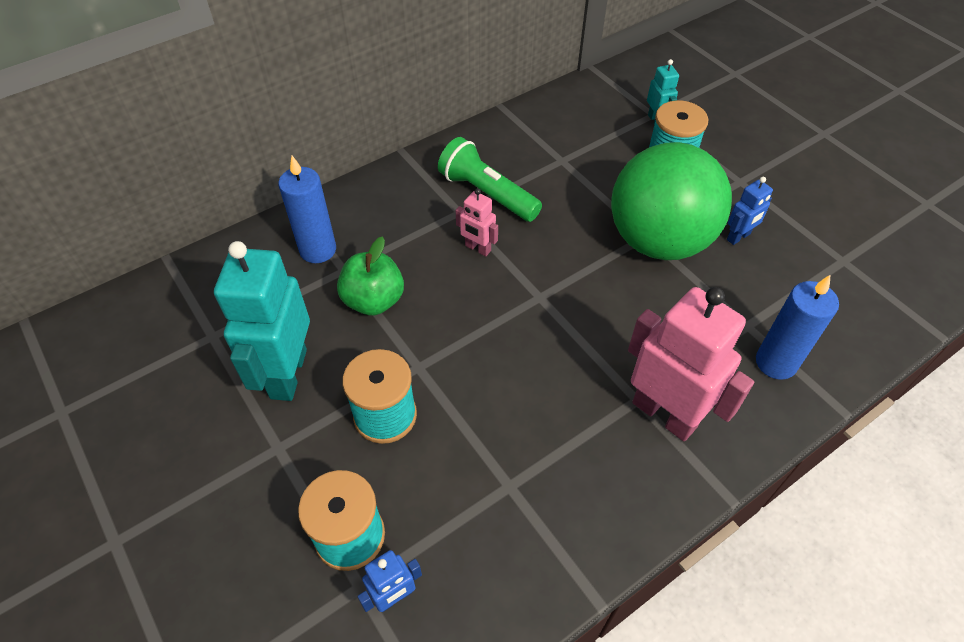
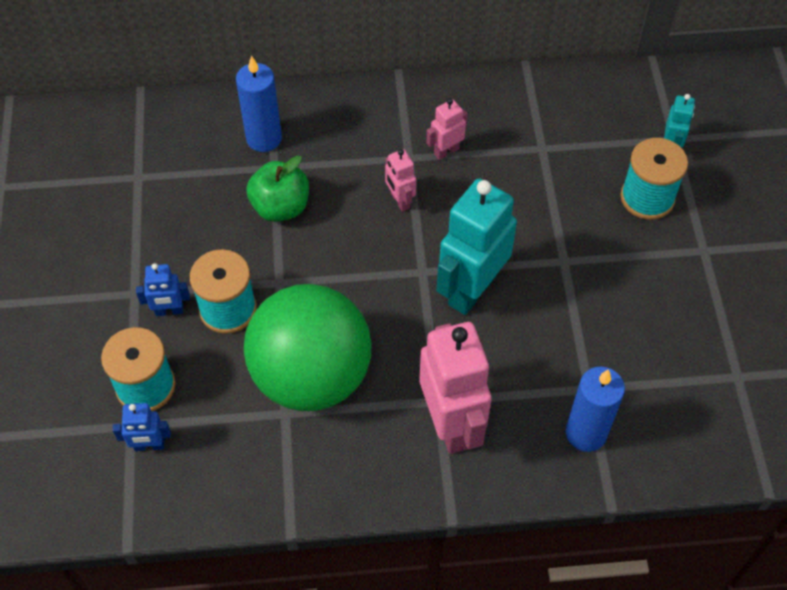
camera: 30 degrees right, 5 degrees up
(287, 374) = (175, 237): turquoise robot -> turquoise robot (471, 290)
(487, 194) = (446, 151): green flashlight -> pink robot
(658, 241) = (571, 271): green ball -> green ball (311, 376)
(738, 237) = (652, 304): blue robot -> blue robot (169, 311)

